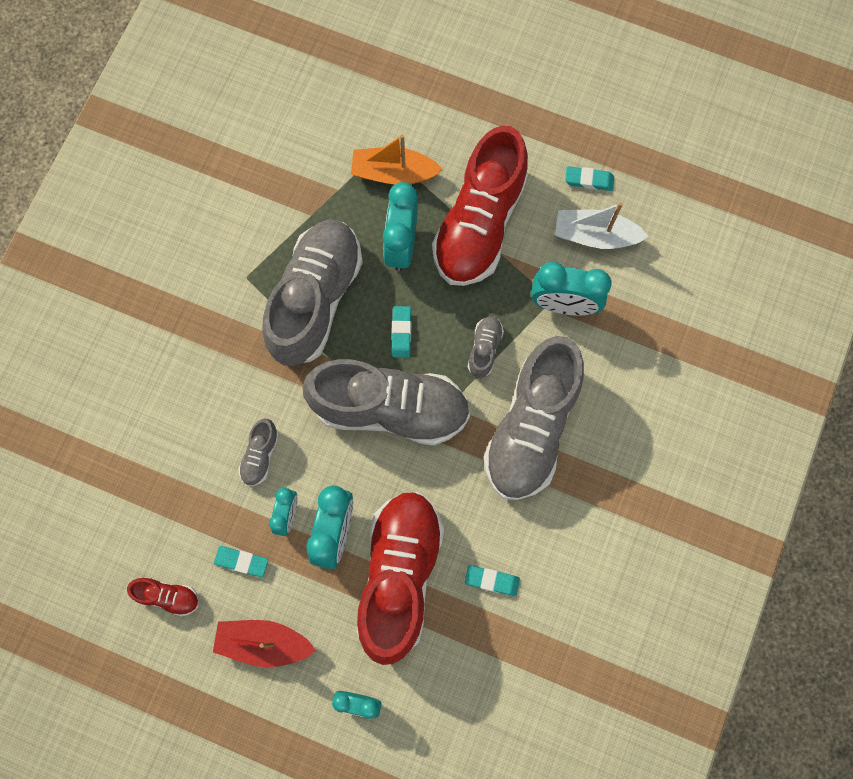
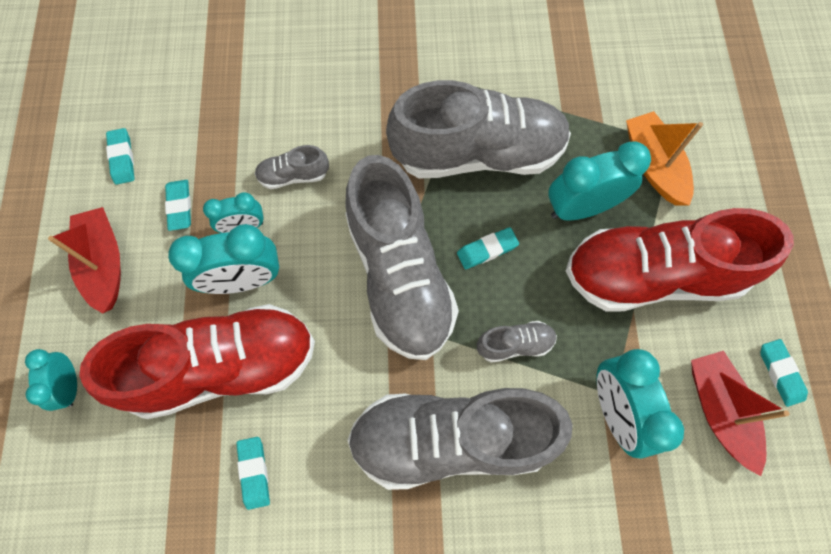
camera: 65 degrees right, 5 degrees down
(168, 596) = (122, 158): red shoe -> turquoise eraser
(595, 235) = (719, 410): white boat -> red boat

